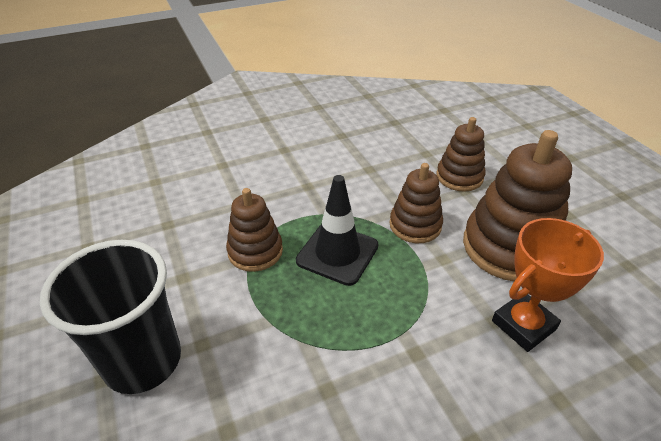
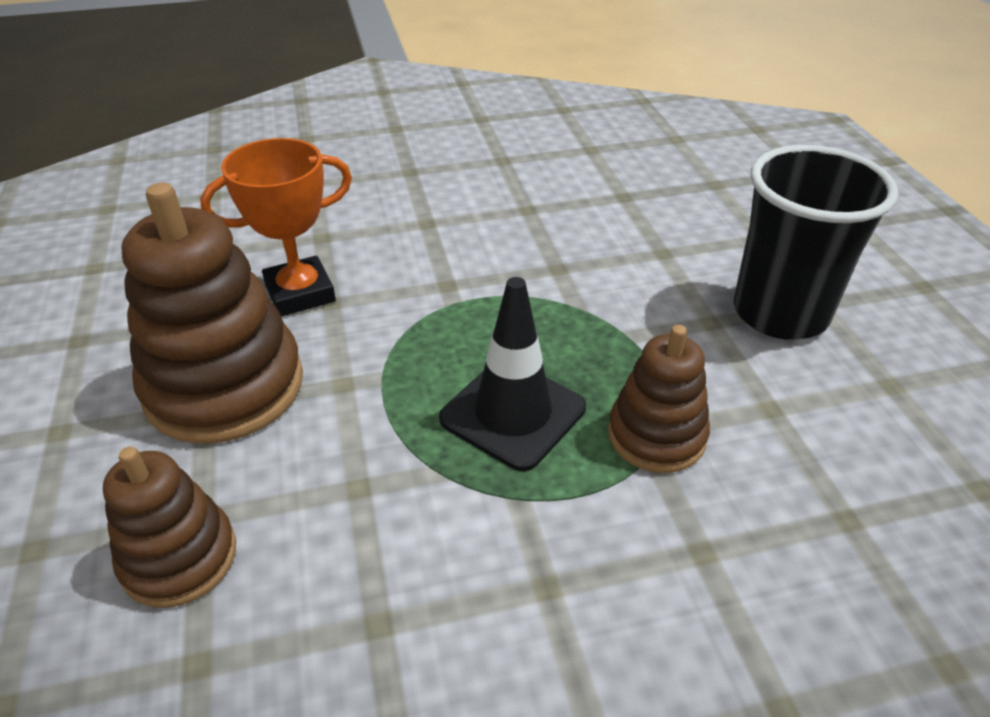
camera: 170 degrees left, 0 degrees up
(415, 225) = (354, 447): brown stacking toy -> none

